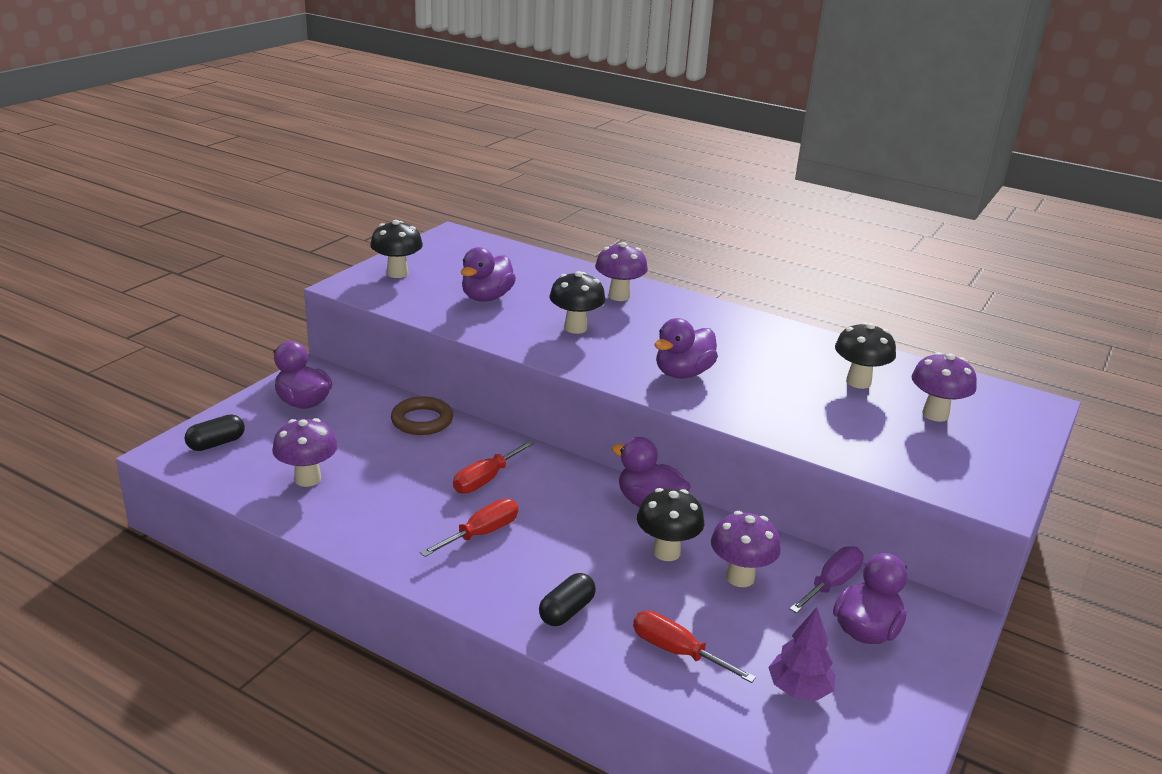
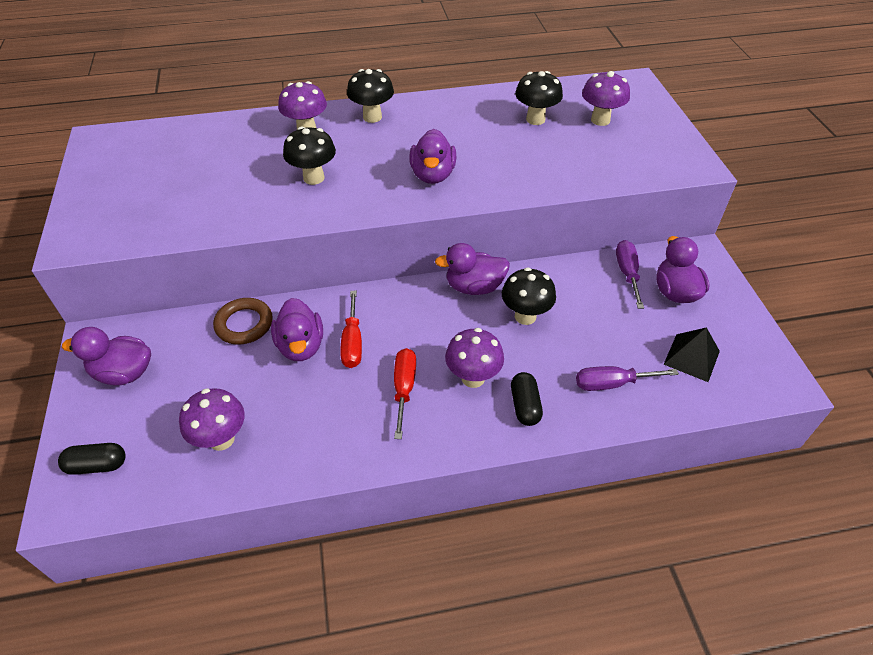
camera: 40 degrees left, 20 degrees up
(216, 443) = (97, 465): black capsule -> black capsule turned 75 degrees clockwise
(397, 273) = (101, 205): black mushroom -> black mushroom (372, 117)
(486, 298) = (210, 187): purple duck -> purple duck (301, 346)
(676, 651) = (612, 383): red screwdriver -> purple screwdriver
(740, 577) = (582, 304): purple mushroom -> purple mushroom (473, 378)
(799, 689) = (691, 357): purple tree -> black pyramid

